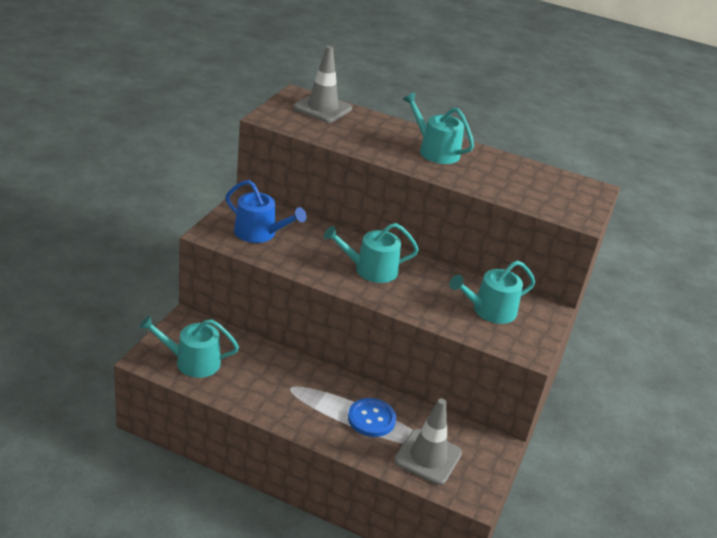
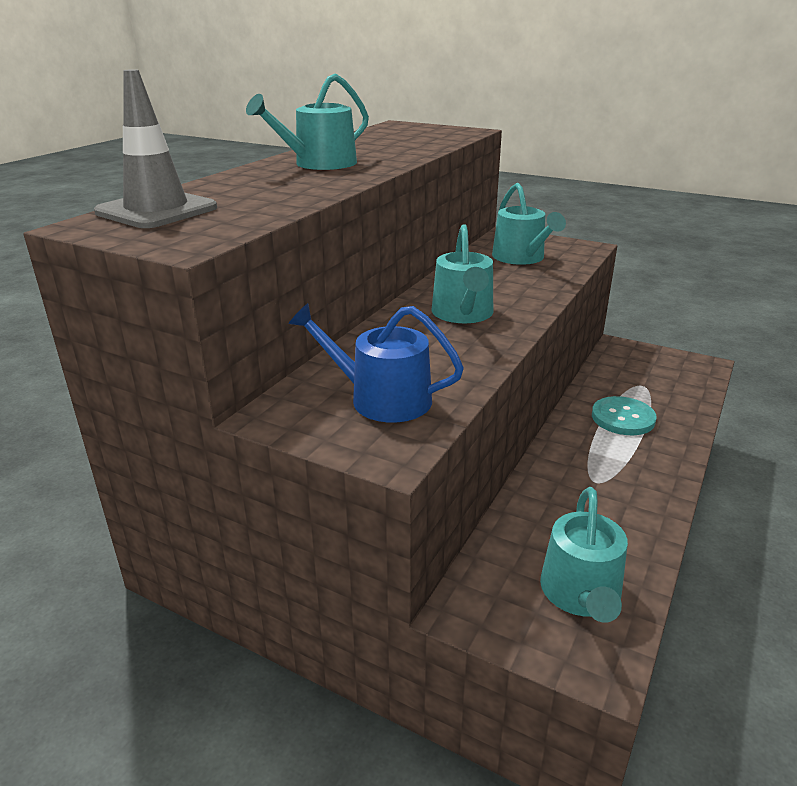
camera: 80 degrees left, 5 degrees down
(259, 233) = (381, 398): blue watering can -> blue watering can turned 105 degrees counterclockwise
(371, 419) = (623, 418): blue button -> turquoise button
(428, 457) = (663, 385): grey traffic cone -> none

